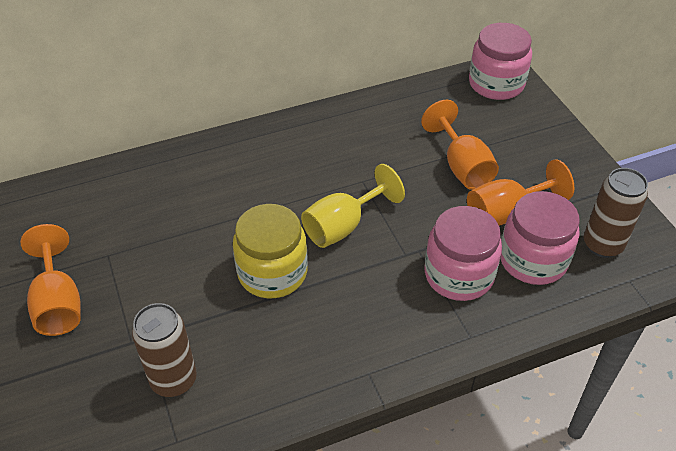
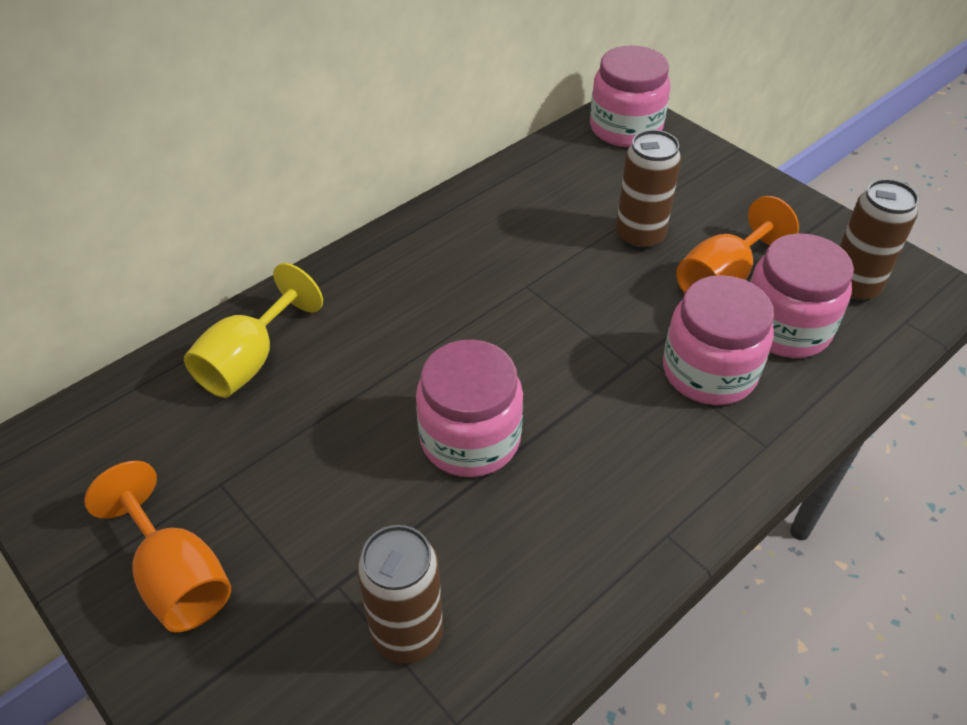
camera: 20 degrees left, 0 degrees up
(272, 272) = (470, 438): yellow jar -> pink jar
(343, 226) = (531, 350): yellow goblet -> yellow goblet (249, 361)
(462, 166) = (639, 236): orange goblet -> brown can

